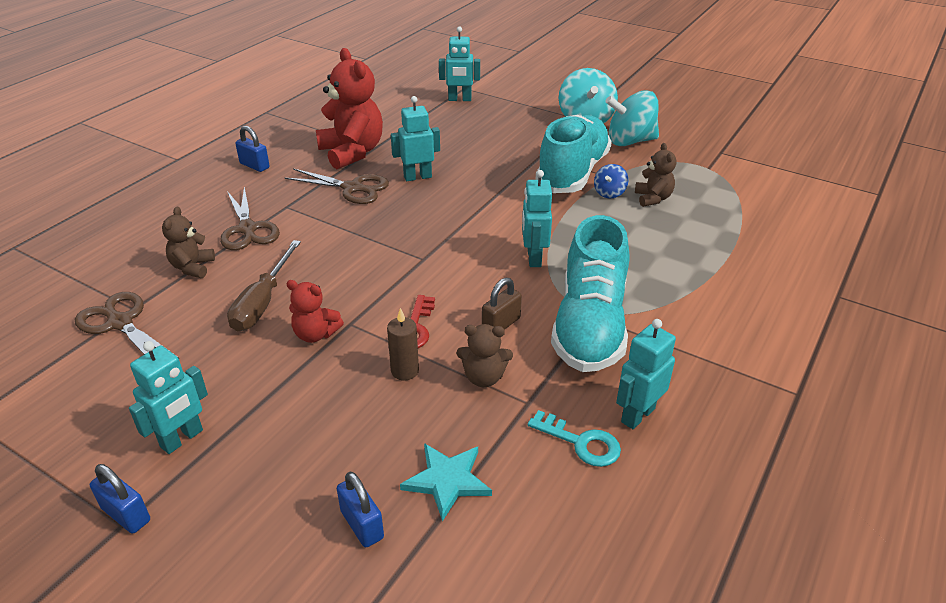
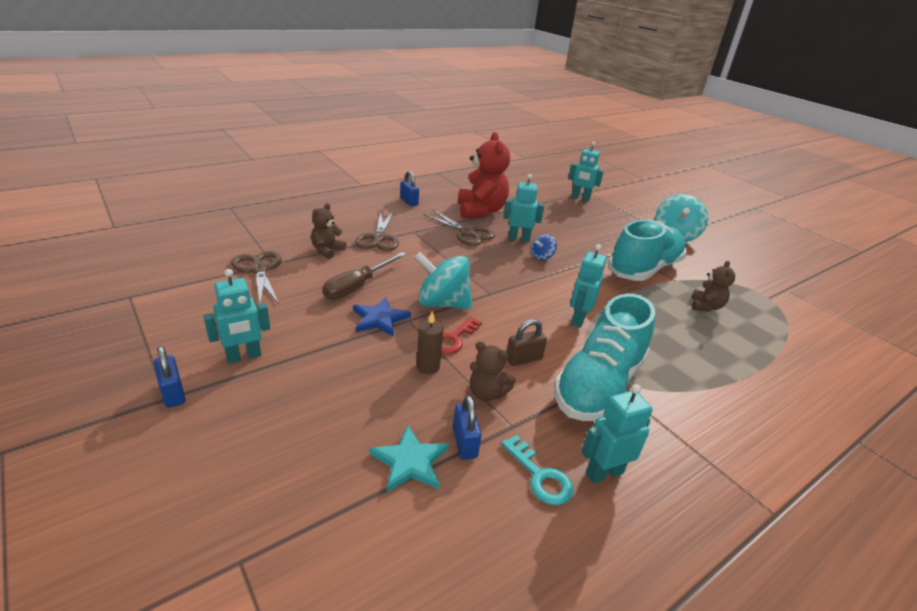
camera: 20 degrees right, 5 degrees down
(315, 334) = (379, 319): red teddy bear -> blue star
(362, 524) = (324, 468): blue padlock -> blue padlock (464, 442)
(609, 193) = (668, 292): blue spinning top -> blue spinning top (542, 257)
(630, 141) = (706, 260): turquoise spinning top -> turquoise spinning top (442, 303)

